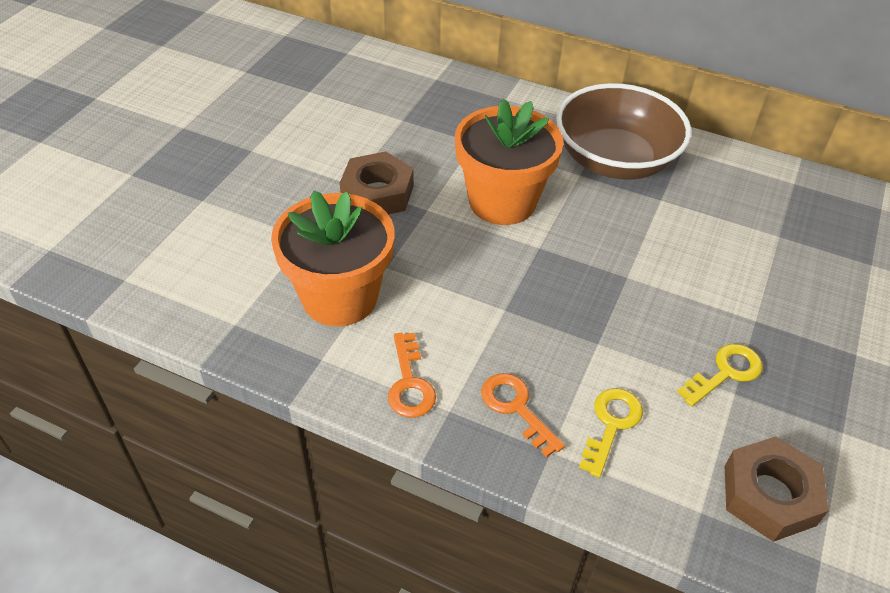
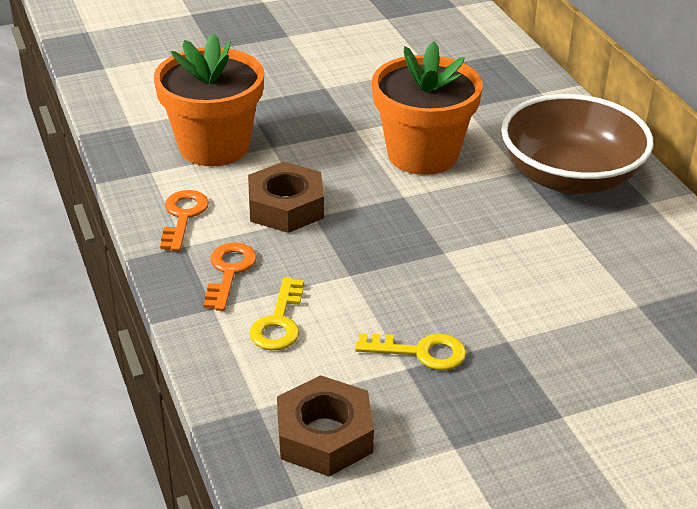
camera: 45 degrees right, 10 degrees down
(377, 193) = (335, 102): brown nut -> brown nut (286, 207)
(409, 383) = (183, 216): orange key -> orange key turned 150 degrees clockwise
(611, 424) = (279, 322): yellow key -> yellow key turned 120 degrees clockwise

